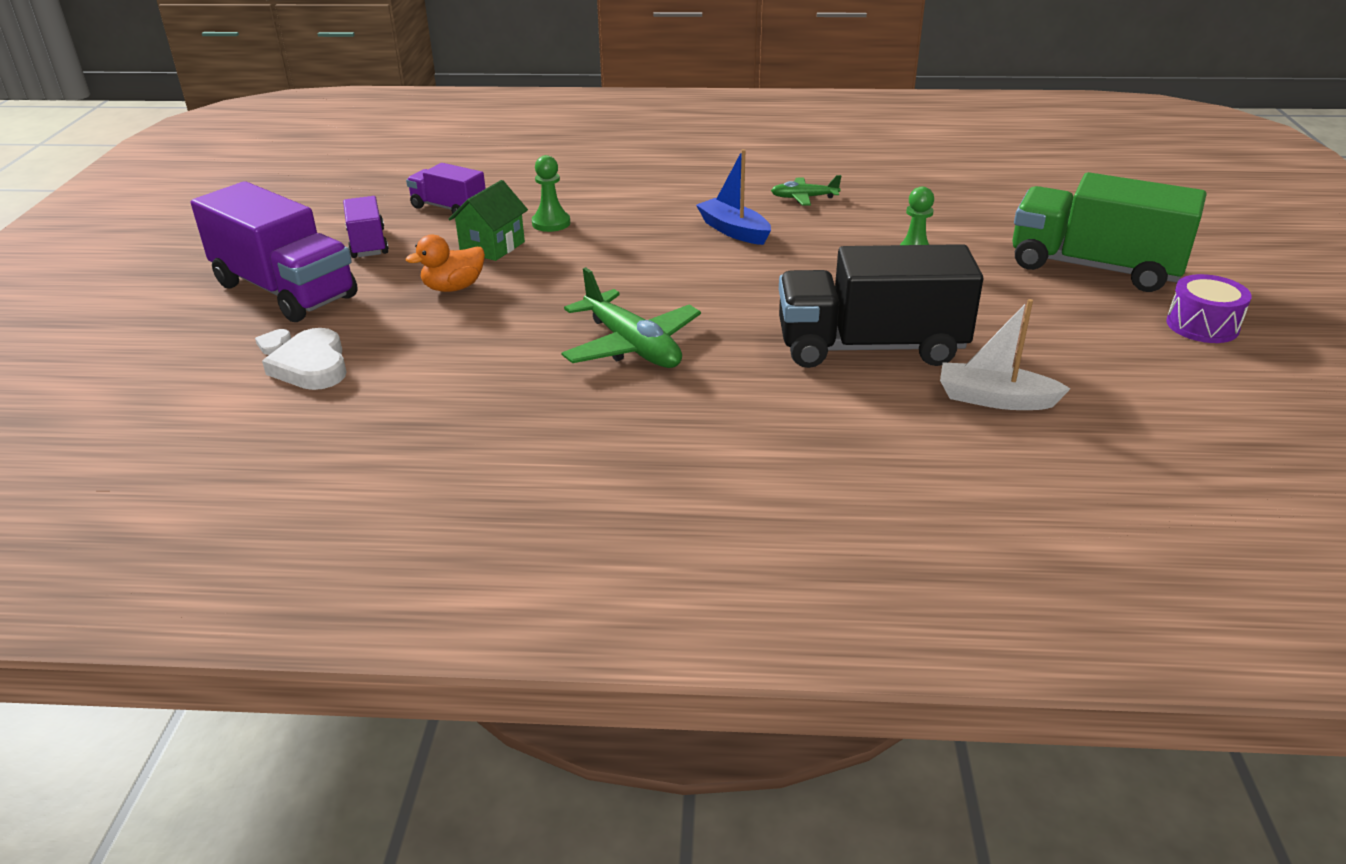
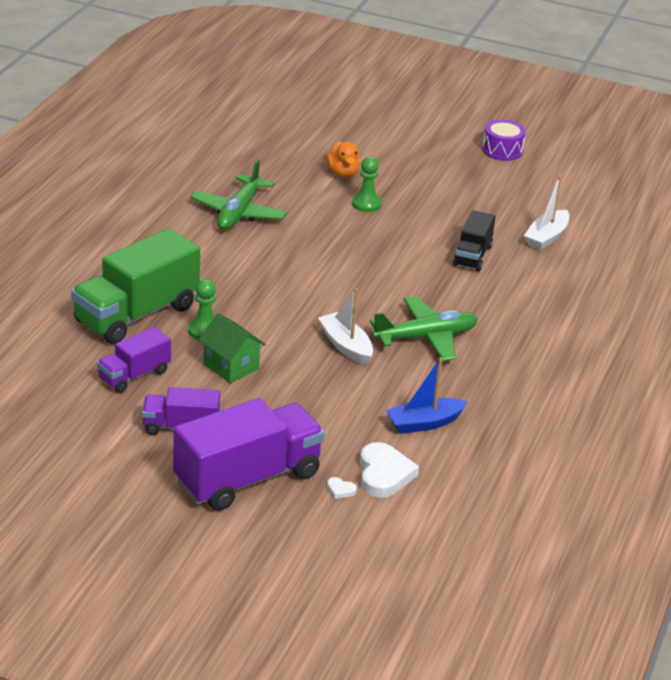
camera: 75 degrees left, 0 degrees up
(312, 366) = (384, 474): white heart -> white heart turned 90 degrees counterclockwise
(453, 288) = (294, 395): orange duck -> orange duck (342, 173)
(575, 299) = (346, 346): none -> white boat
(734, 231) = (277, 256): blue boat -> blue boat (424, 423)
(803, 198) = (239, 213): green plane -> green plane, size x1.81
(870, 347) = (472, 256): black truck -> black truck, size x0.54
(1094, 267) = (417, 152): green truck -> green truck (136, 314)

